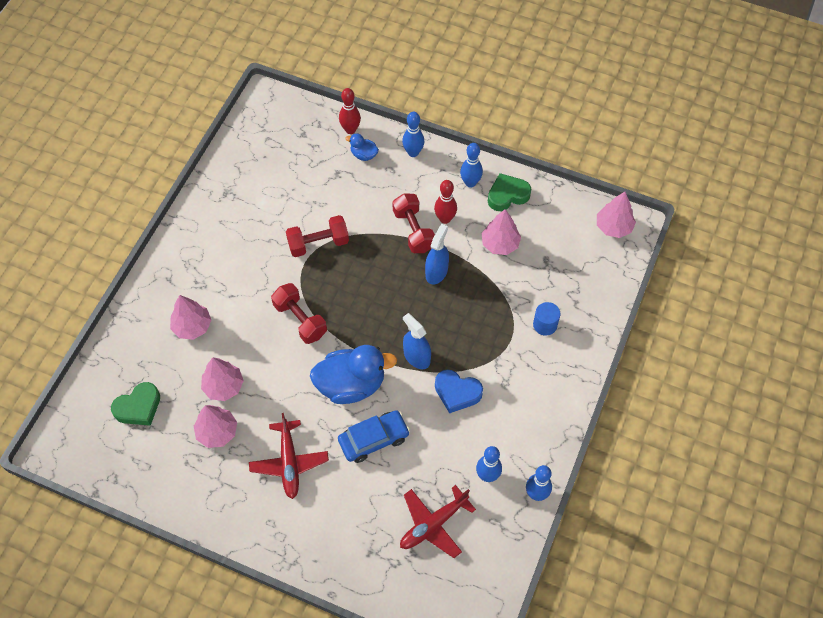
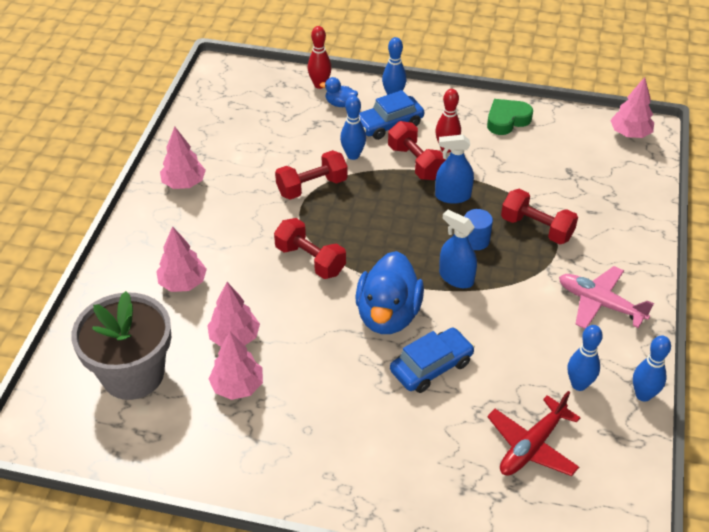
camera: 10 degrees left, 15 degrees down
(138, 407) = (133, 374): green heart -> grey flower pot
(289, 463) = (335, 406): red plane -> none
(351, 384) = (388, 315): blue duck -> blue duck turned 120 degrees clockwise
(401, 184) = (389, 124): none -> blue car
(436, 272) = (453, 196): blue spray bottle -> blue spray bottle turned 105 degrees counterclockwise
(457, 392) = (514, 306): blue heart -> none
(470, 183) = (463, 114): blue bowling pin -> blue bowling pin (353, 155)
(499, 317) = (536, 228): none -> red dumbbell
(500, 244) = (514, 163): pink tree -> pink tree (184, 183)
(529, 402) = (599, 303): none -> pink plane
(545, 325) = (590, 228): blue cylinder -> blue cylinder (475, 240)

